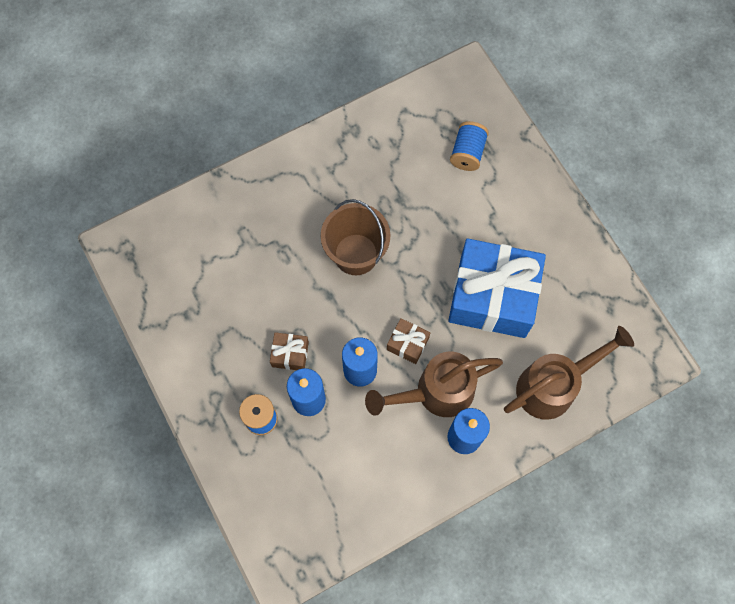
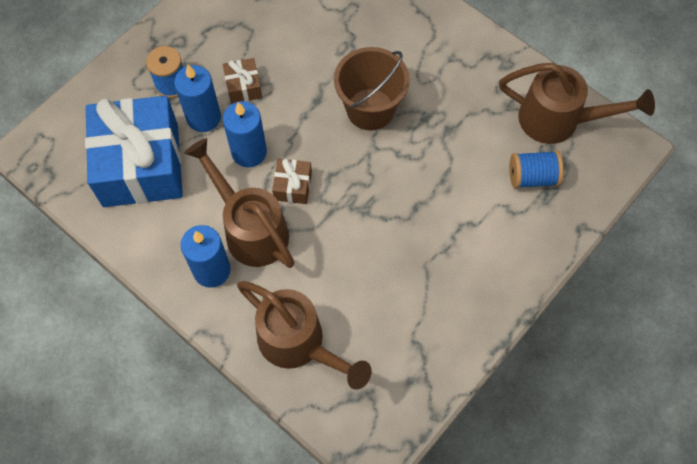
camera: 70 degrees right, 5 degrees down
(423, 112) = (558, 120): none -> brown watering can
(492, 296) = (377, 252): blue gift -> blue gift (141, 164)

